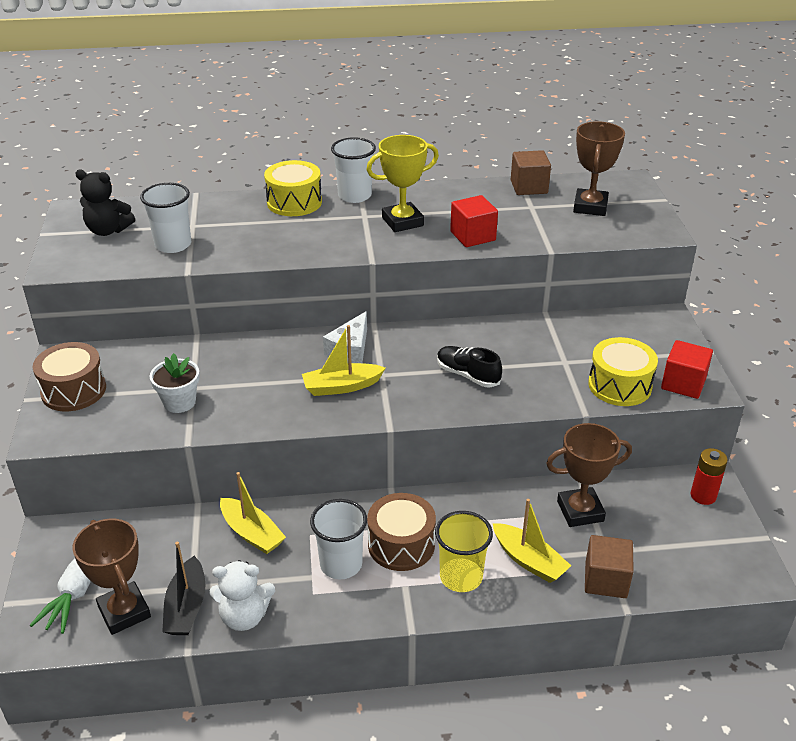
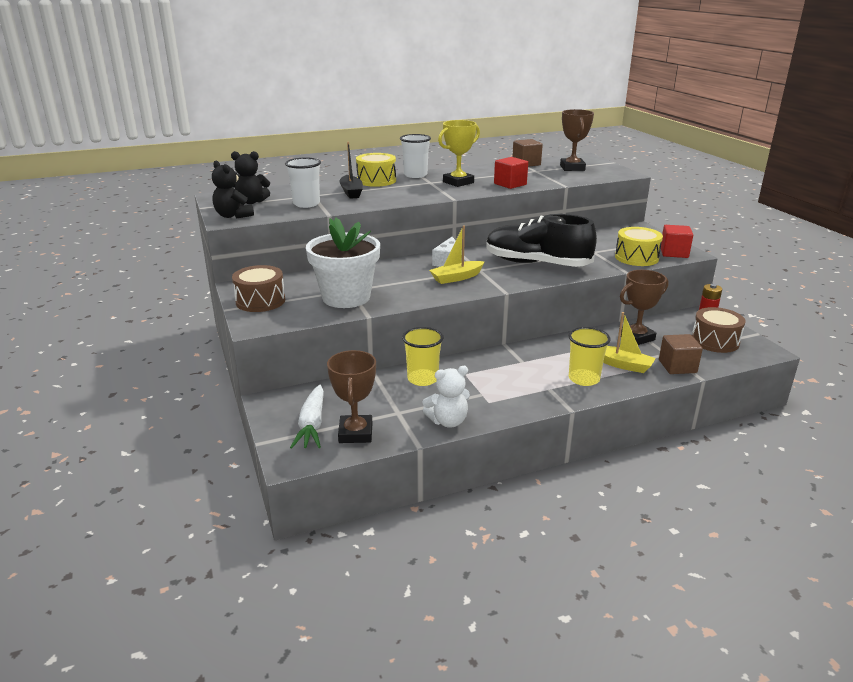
camera: 15 degrees left, 10 degrees down
(69, 258) = (233, 216): none -> black teddy bear
(124, 612) = (355, 433): brown trophy -> brown trophy turned 45 degrees clockwise
(179, 402) = (346, 297): white flower pot -> white flower pot, size x1.99
(187, 607) = (401, 423): black boat -> black boat (351, 192)
(252, 533) = (422, 379): yellow boat -> yellow cup
(341, 564) = (498, 385): white cup -> none
(401, 544) = (532, 369): brown drum -> brown drum (715, 341)
(467, 375) = (537, 264): black shoe -> black shoe, size x2.10

